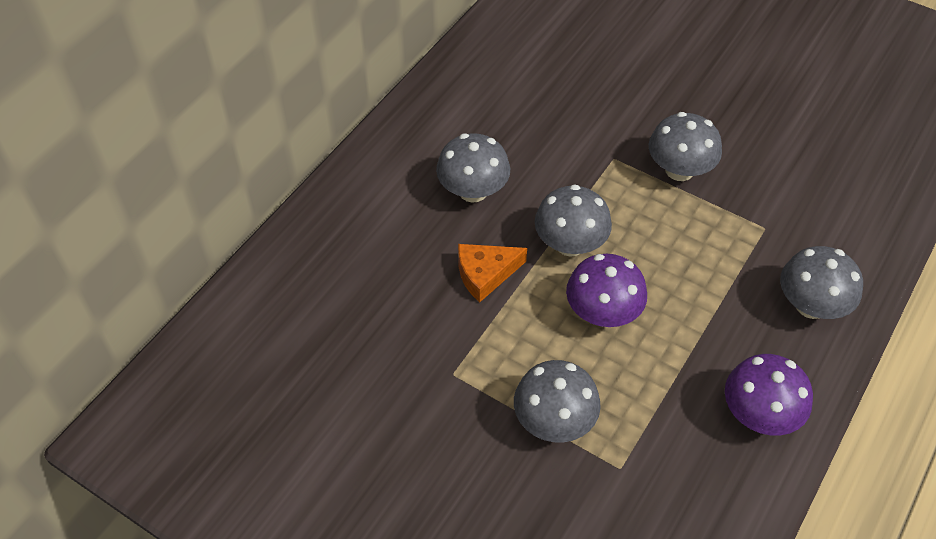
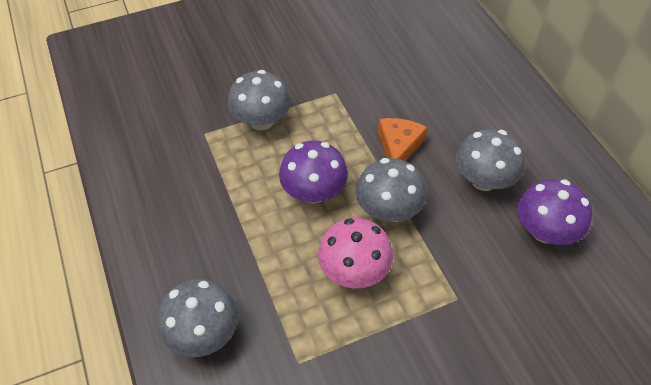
camera: 125 degrees right, 0 degrees up
(654, 235) = (354, 271): none -> pink mushroom
(679, 170) = (409, 342): grey mushroom -> none
(759, 414) = (163, 227): purple mushroom -> purple mushroom (545, 231)

